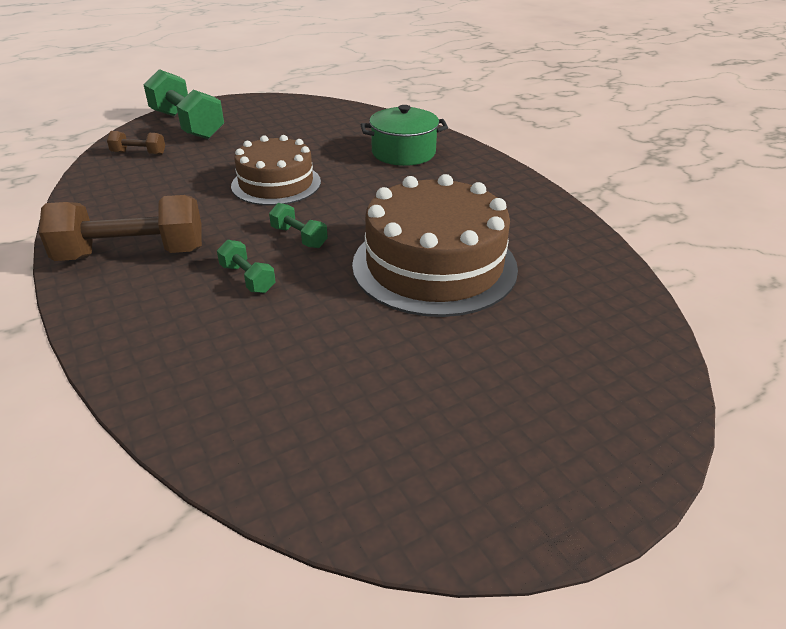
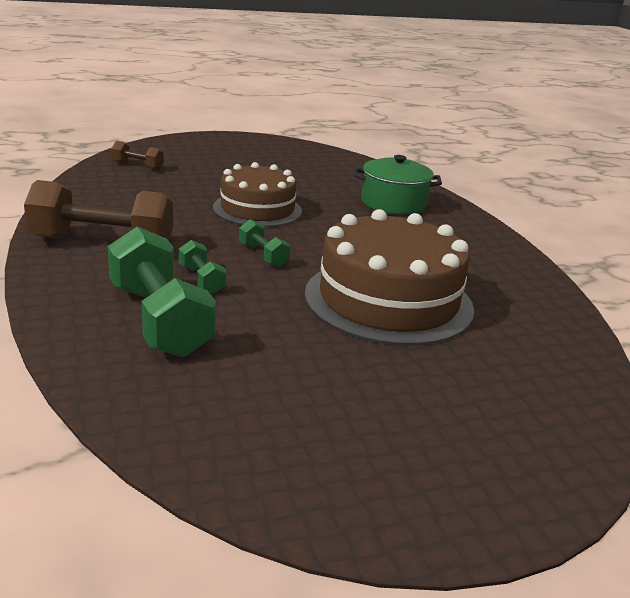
camera: 10 degrees right, 10 degrees down
(187, 125) = (190, 150): green dumbbell -> green dumbbell (159, 320)

